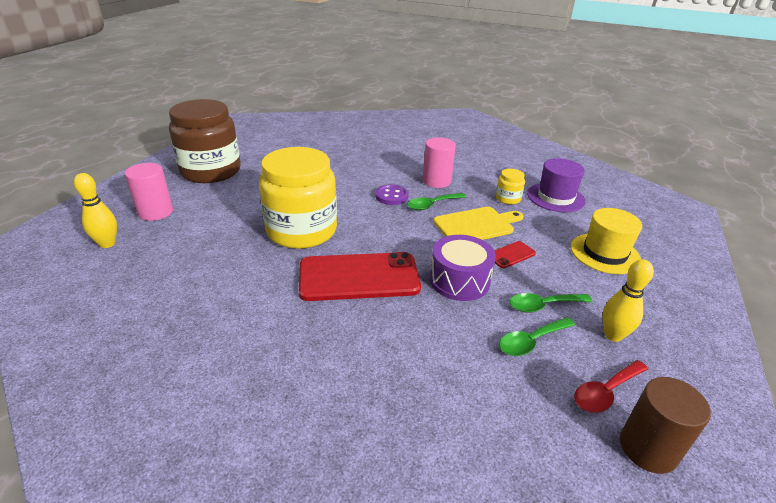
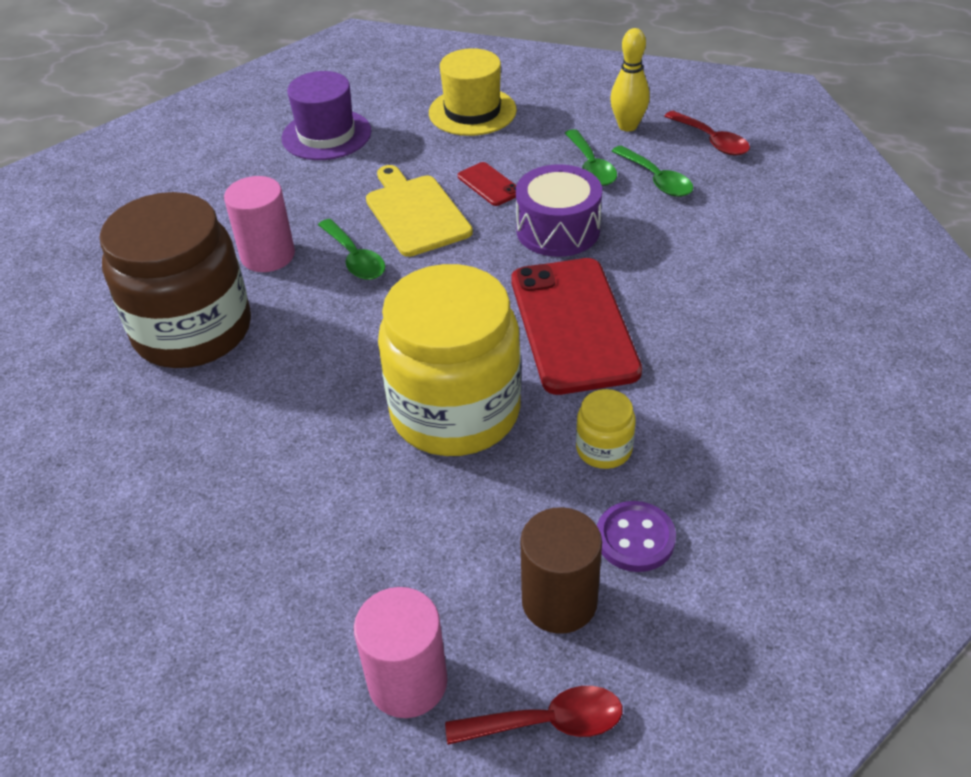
camera: 90 degrees left, 10 degrees up
(107, 244) = (547, 722): yellow bowling pin -> red spoon
(211, 171) = (197, 637): brown jar -> brown jar (193, 331)
(391, 196) = (325, 308): purple button -> purple button (635, 538)
(508, 198) = (331, 179): yellow jar -> yellow jar (604, 449)
(648, 448) = (767, 128): brown cylinder -> brown cylinder (559, 601)

